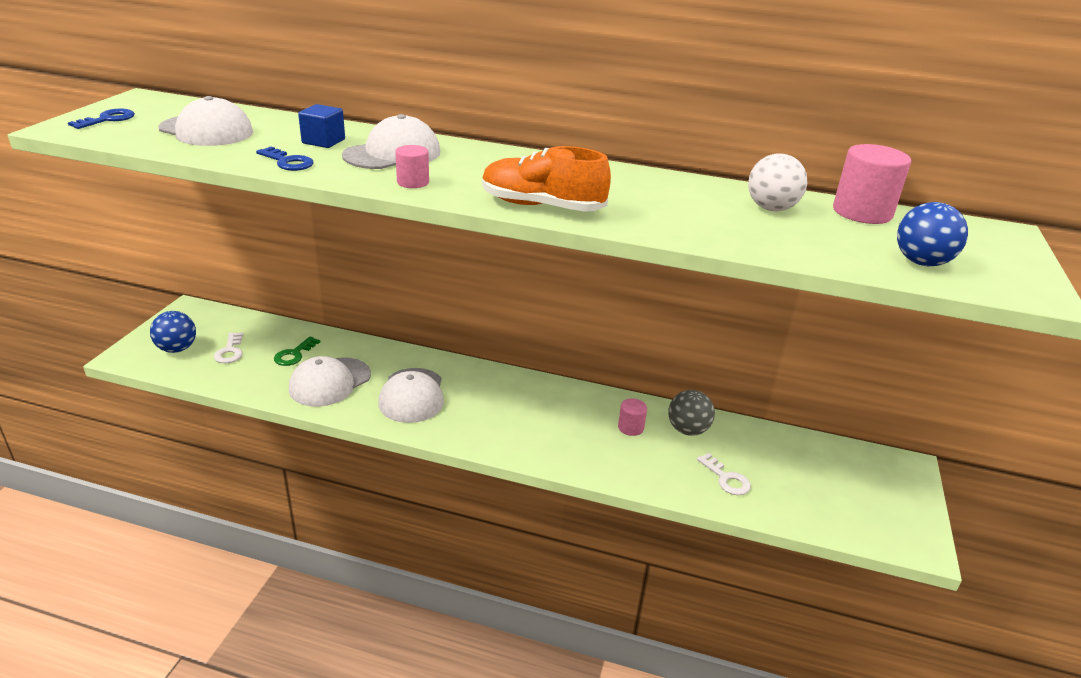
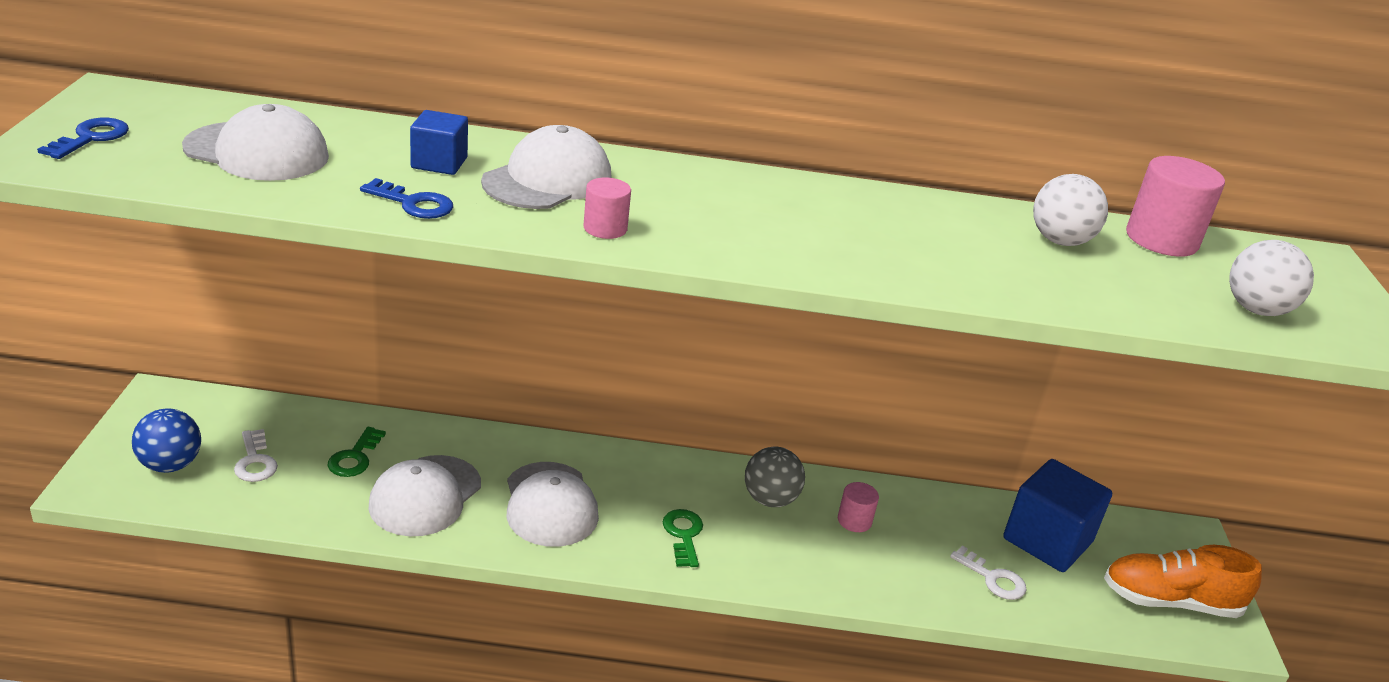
camera: 15 degrees left, 0 degrees up
(498, 424) = (683, 535): none -> green key
(541, 206) = (791, 257): orange shoe -> orange shoe (1170, 601)
(687, 430) = (925, 516): grey ball -> grey ball (770, 499)
(781, 457) = (1047, 540): none -> blue cube
(921, 262) = (1256, 310): blue ball -> white ball

